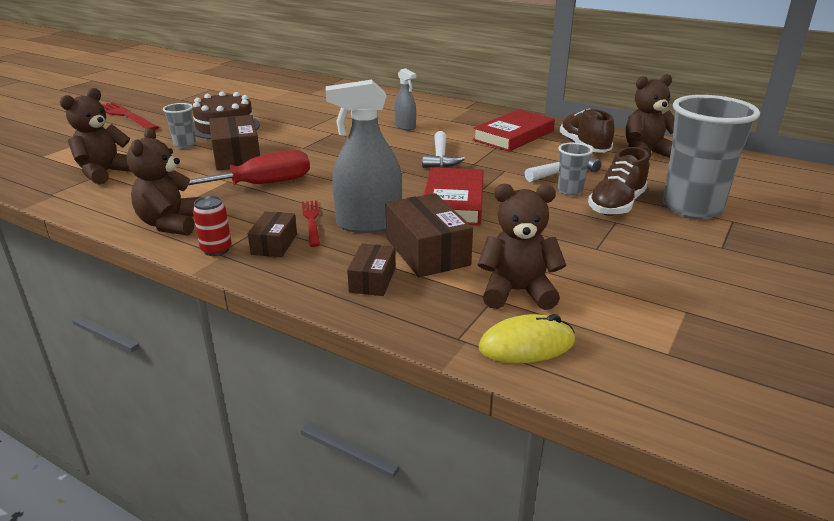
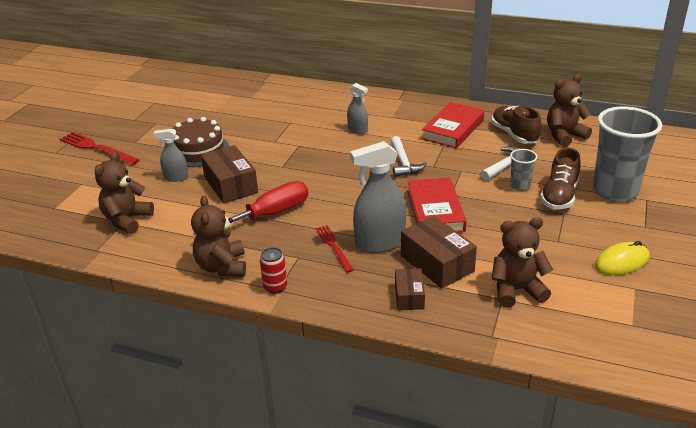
camera: 10 degrees left, 5 degrees up
(184, 145) = (176, 177): grey cup -> grey spray bottle
(274, 244) = (317, 274): brown box -> none
(527, 345) = (539, 334): yellow mouse -> yellow mouse (621, 262)

